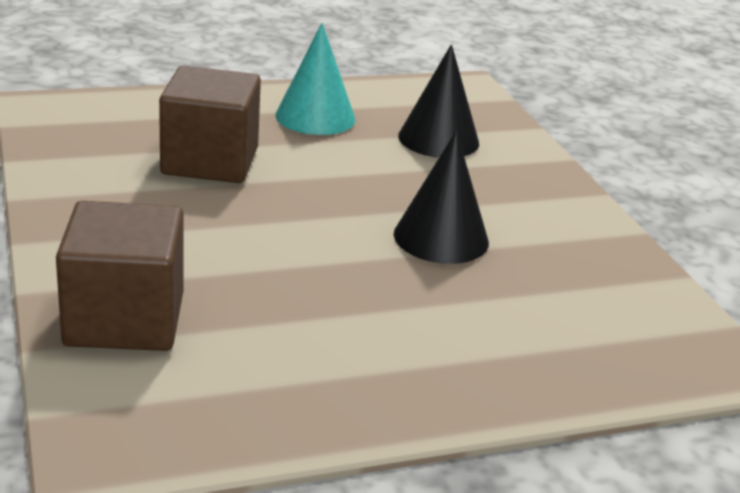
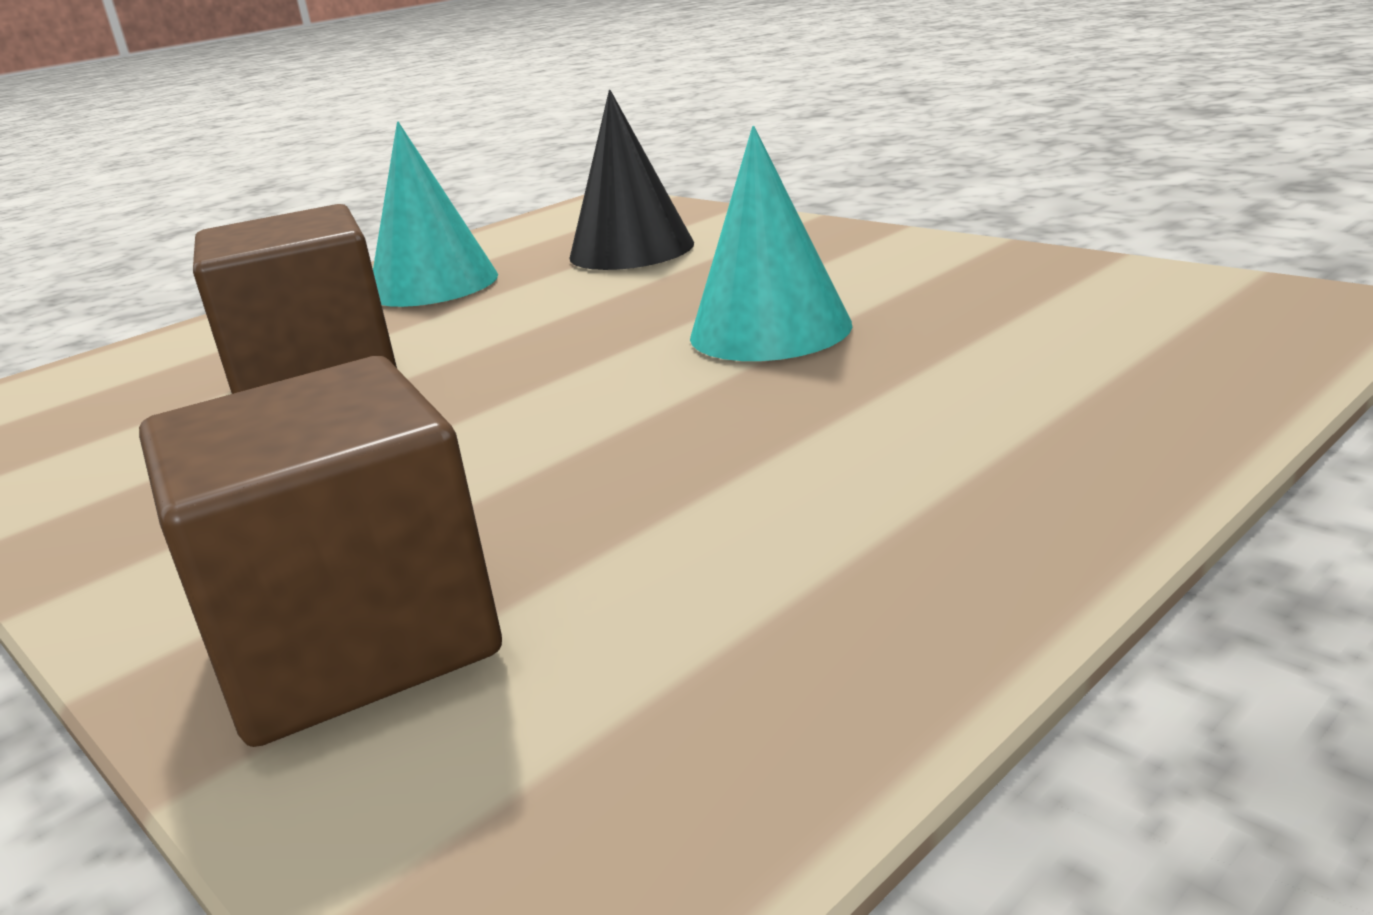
camera: 20 degrees left, 5 degrees down
(441, 238) = (770, 330): black cone -> turquoise cone

